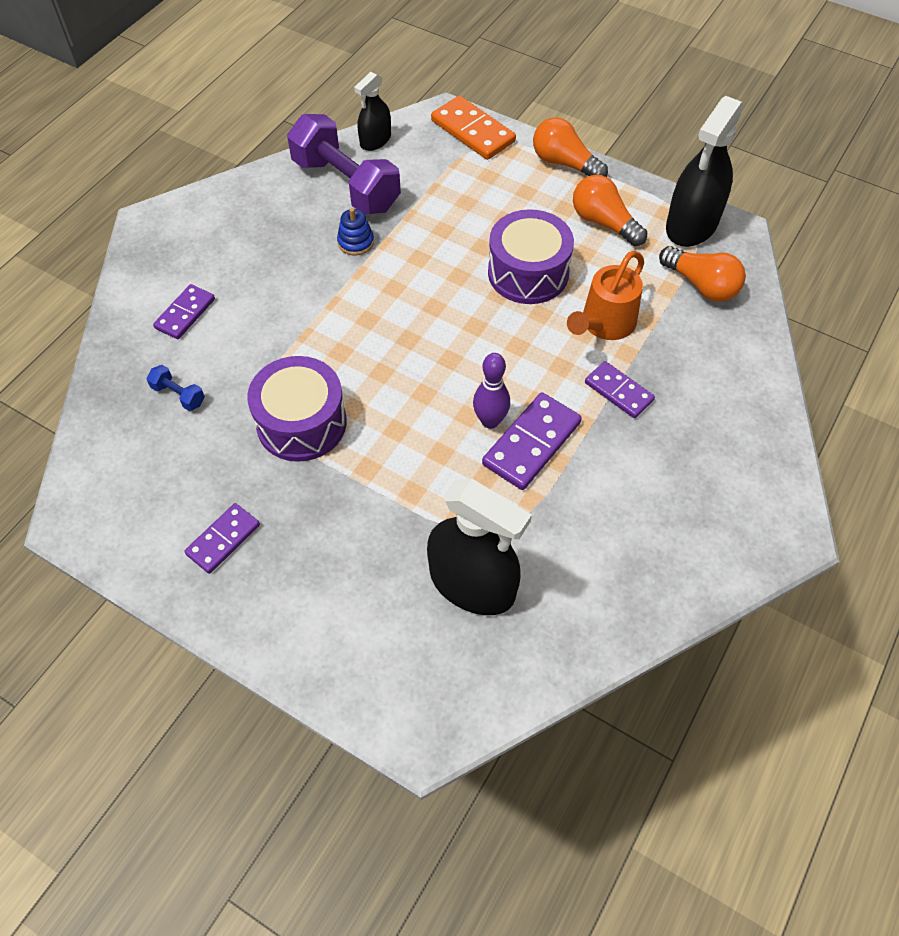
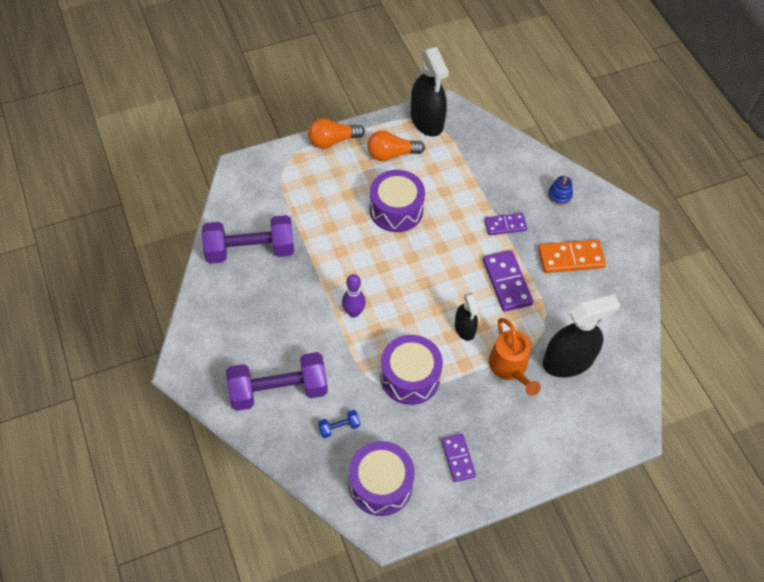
camera: 55 degrees left, 0 degrees up
(130, 479) = (380, 484): none -> purple drum
(185, 314) = (278, 390): purple domino -> purple dumbbell
(356, 242) = (301, 273): blue stacking toy -> blue stacking toy (559, 196)
(375, 140) = (227, 213): black spray bottle -> black spray bottle (464, 328)
(472, 131) = (267, 164): orange domino -> orange domino (571, 258)
(490, 421) = (479, 291): purple bowling pin -> purple bowling pin (353, 312)
(604, 325) = (459, 202): orange watering can -> orange watering can (510, 368)
(701, 285) = (469, 145): orange light bulb -> none

